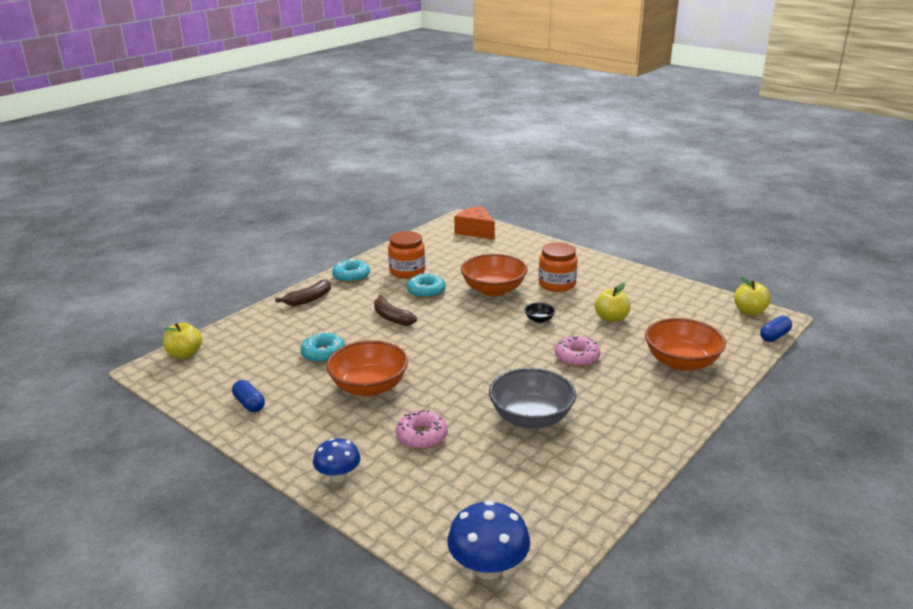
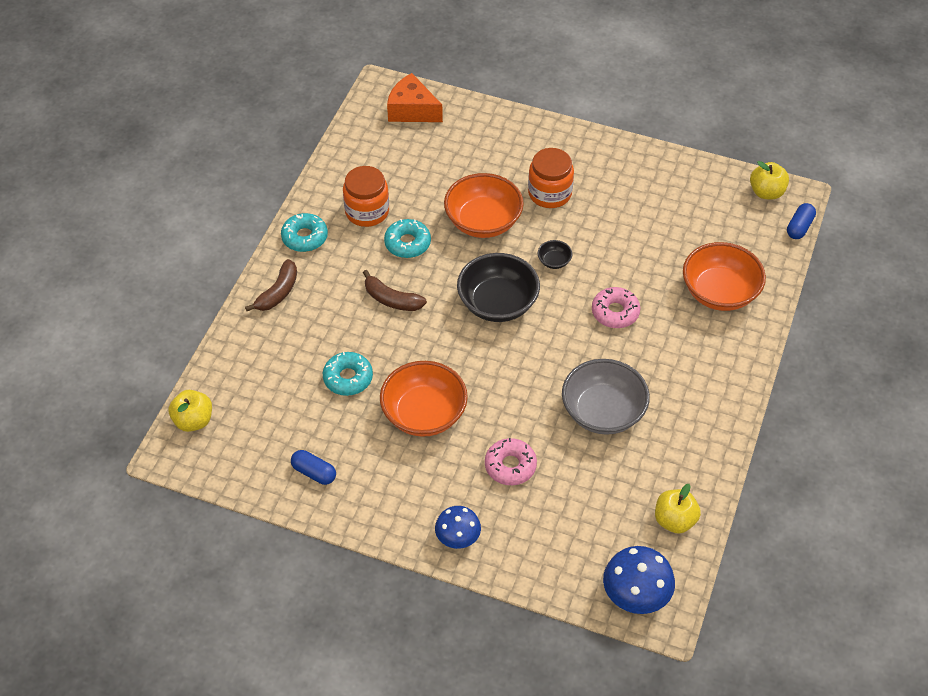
camera: 20 degrees left, 25 degrees up
(476, 334) = (497, 303): none -> black bowl
(611, 318) = (629, 240): yellow apple -> yellow apple (674, 520)

